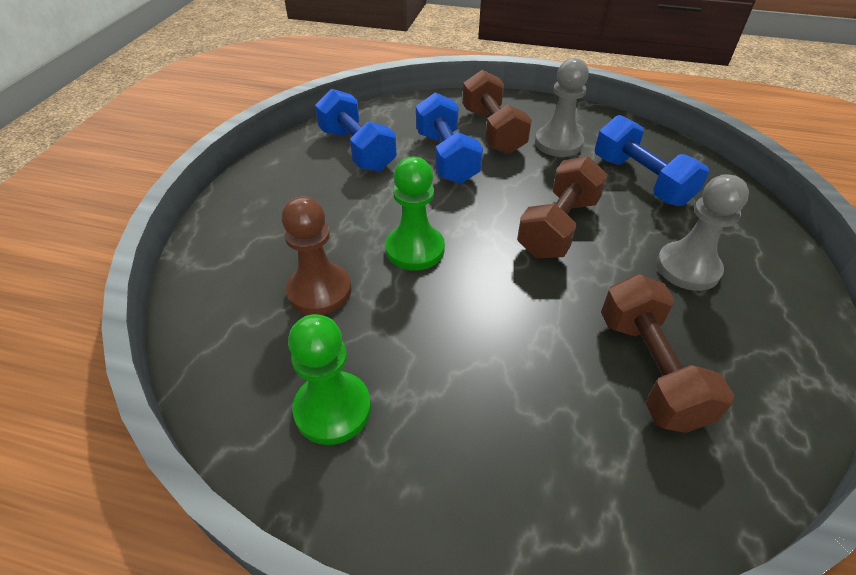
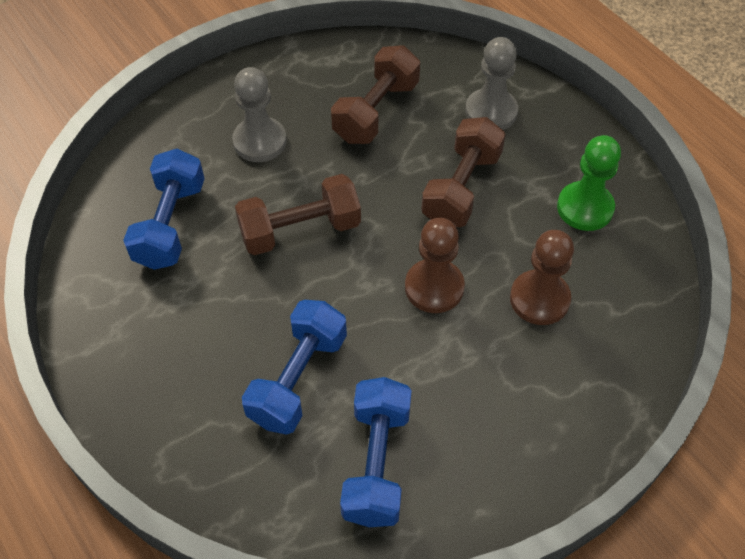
camera: 140 degrees left, 10 degrees up
(415, 249) = (434, 287): green pawn -> brown pawn
(492, 131) = (207, 385): brown dumbbell -> brown dumbbell (461, 188)
(558, 143) = (170, 317): grey pawn -> grey pawn (491, 112)

